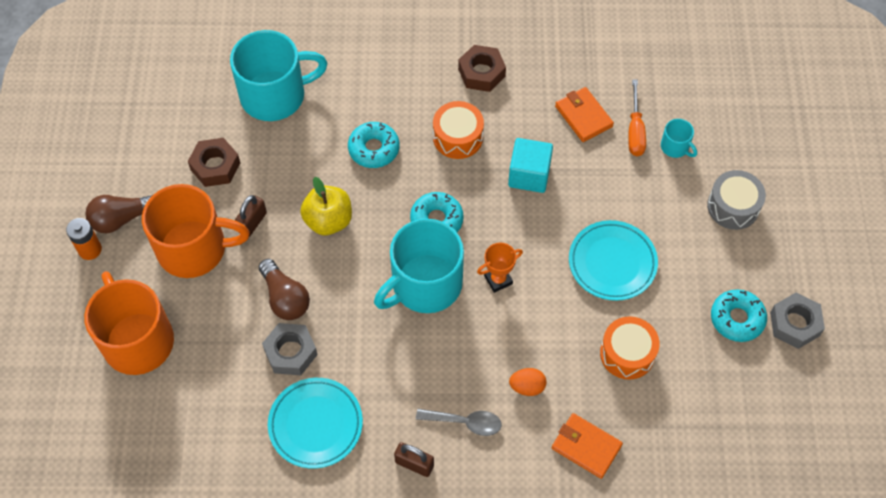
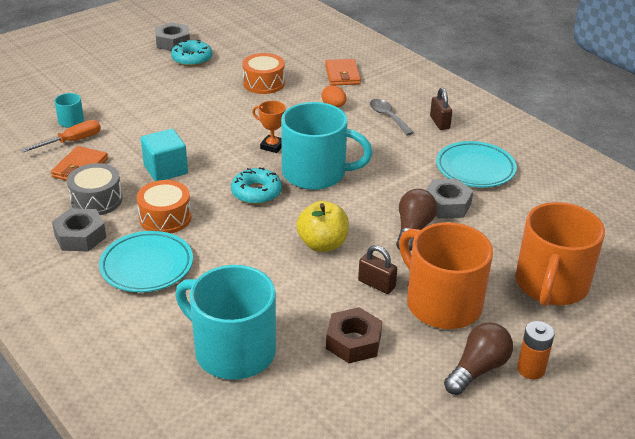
camera: 130 degrees left, 25 degrees down
(122, 218) = (478, 369): brown light bulb -> brown light bulb turned 75 degrees counterclockwise
(252, 222) = (376, 284): brown padlock -> brown padlock turned 45 degrees clockwise
(374, 149) = (226, 256): turquoise donut -> none
(481, 73) = (80, 236): brown nut -> grey nut
(612, 263) = (203, 110): turquoise plate -> turquoise plate (147, 266)
(733, 206) = (104, 85): grey drum -> grey drum (96, 200)

